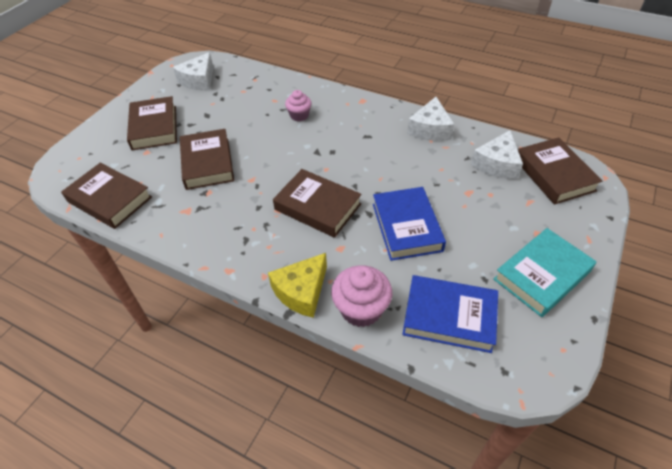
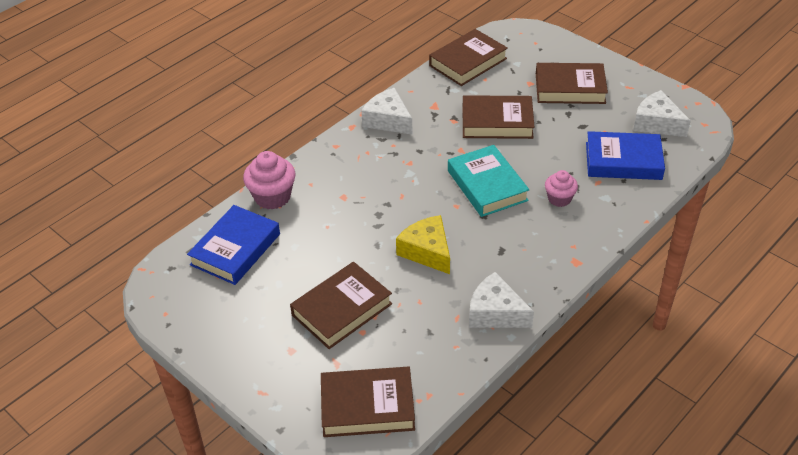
camera: 105 degrees right, 5 degrees down
(301, 291) = (308, 165): yellow cheese -> yellow cheese (427, 251)
(317, 207) = (402, 190): brown book -> brown book (342, 309)
(406, 227) = (347, 248): blue book -> blue book (623, 161)
(497, 164) = (407, 356): white cheese -> white cheese (388, 120)
(542, 275) = (241, 331): turquoise book -> turquoise book (487, 185)

